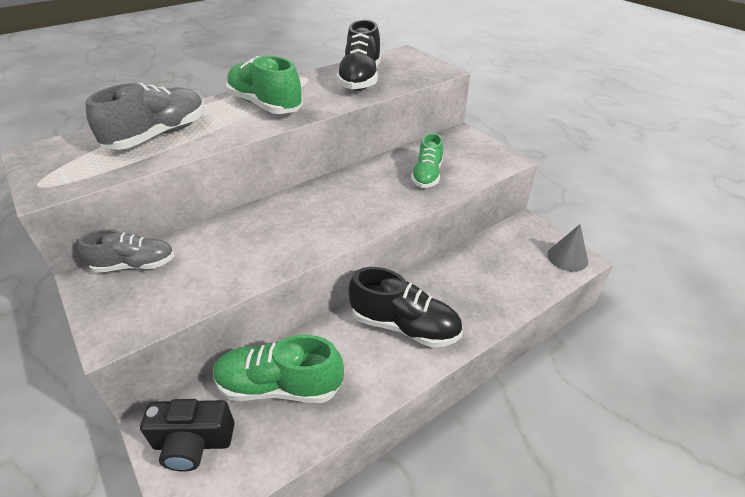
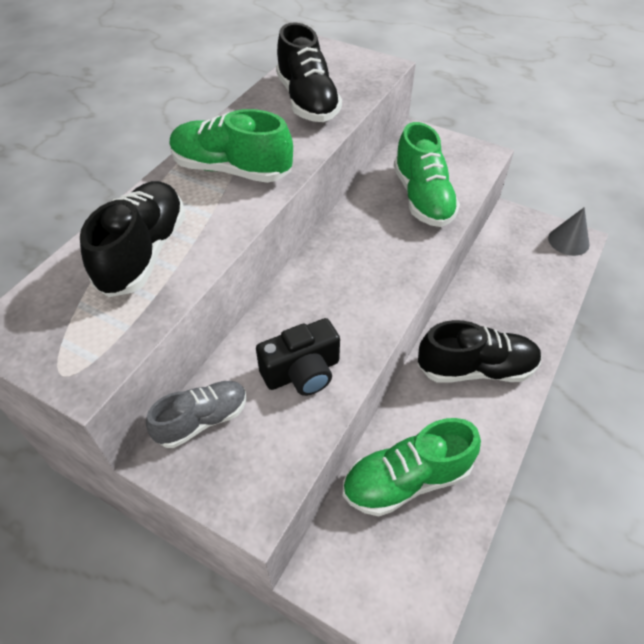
camera: 25 degrees left, 10 degrees up
(158, 135) = (144, 253): grey shoe -> black shoe
(193, 443) = (369, 573): black camera -> black camera (302, 372)
(427, 175) = (422, 198): green shoe -> green shoe, size x1.51

